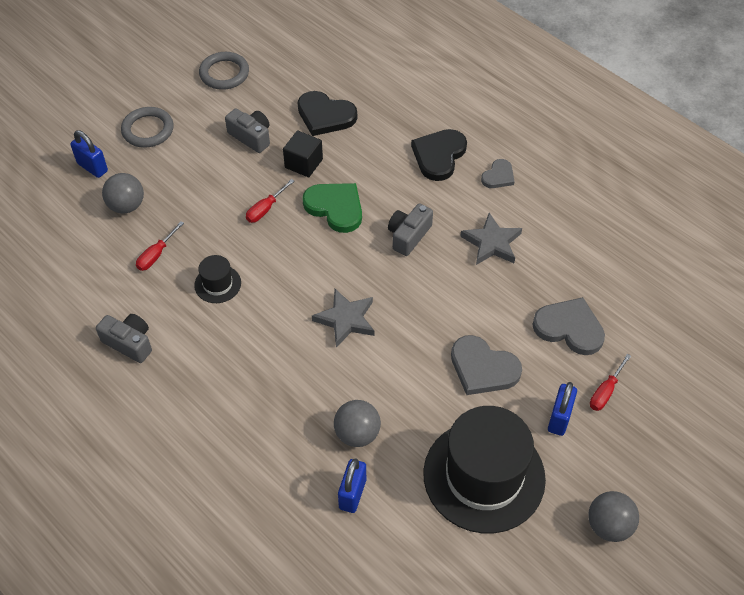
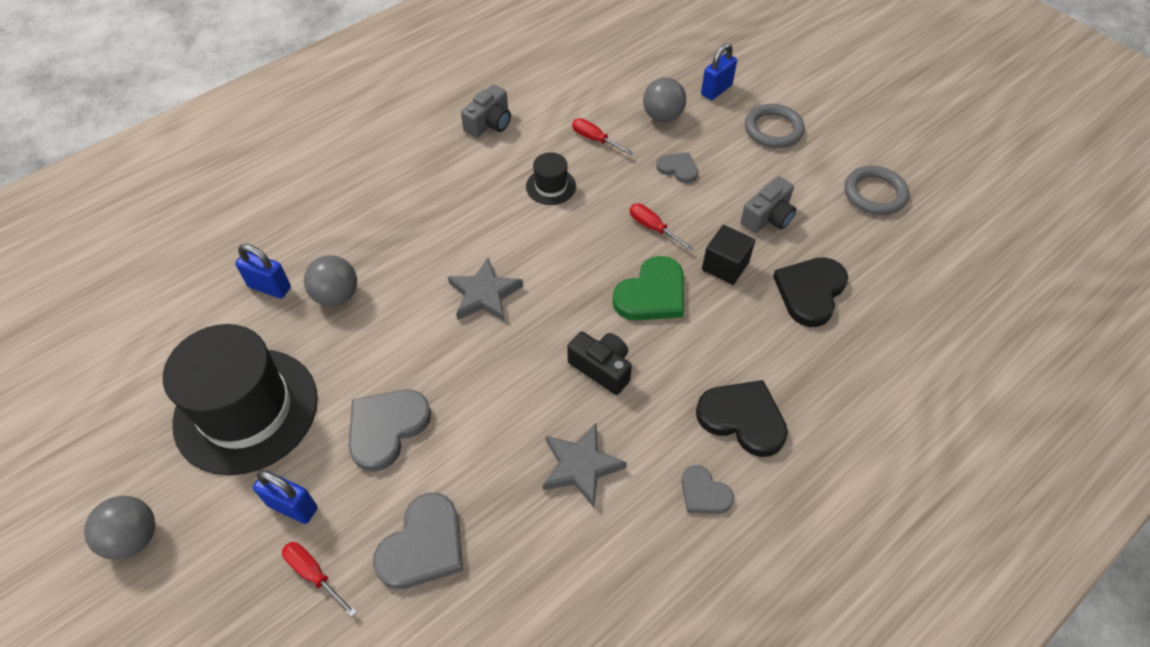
camera: 95 degrees right, 0 degrees up
(195, 193) = (678, 169): none -> grey heart
(408, 236) = (602, 368): grey camera -> black camera

